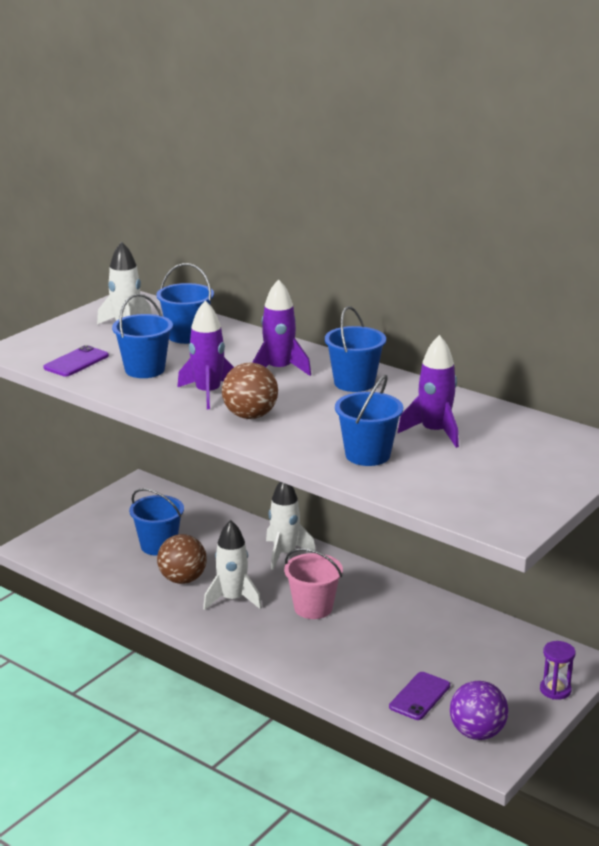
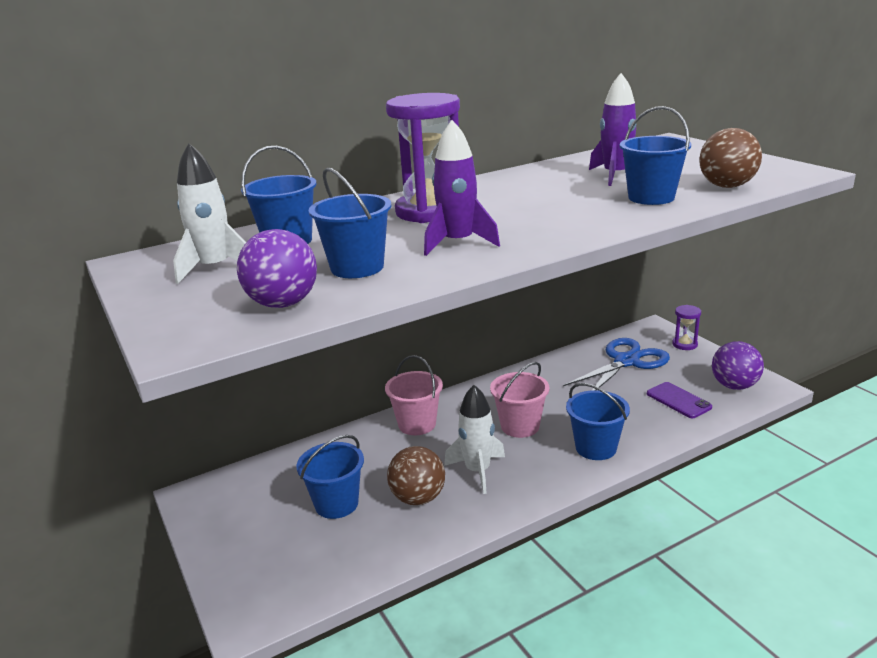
camera: 65 degrees left, 0 degrees up
(76, 362) = (283, 304): purple phone -> purple ball
(250, 416) = (532, 230): brown ball -> brown ball (727, 186)
(279, 370) = (430, 211): purple rocket -> purple hourglass
(285, 554) = (417, 424): white rocket -> pink bucket
(354, 383) = (490, 190): blue bucket -> blue bucket (596, 448)
(482, 653) = (626, 361): none -> blue scissors

